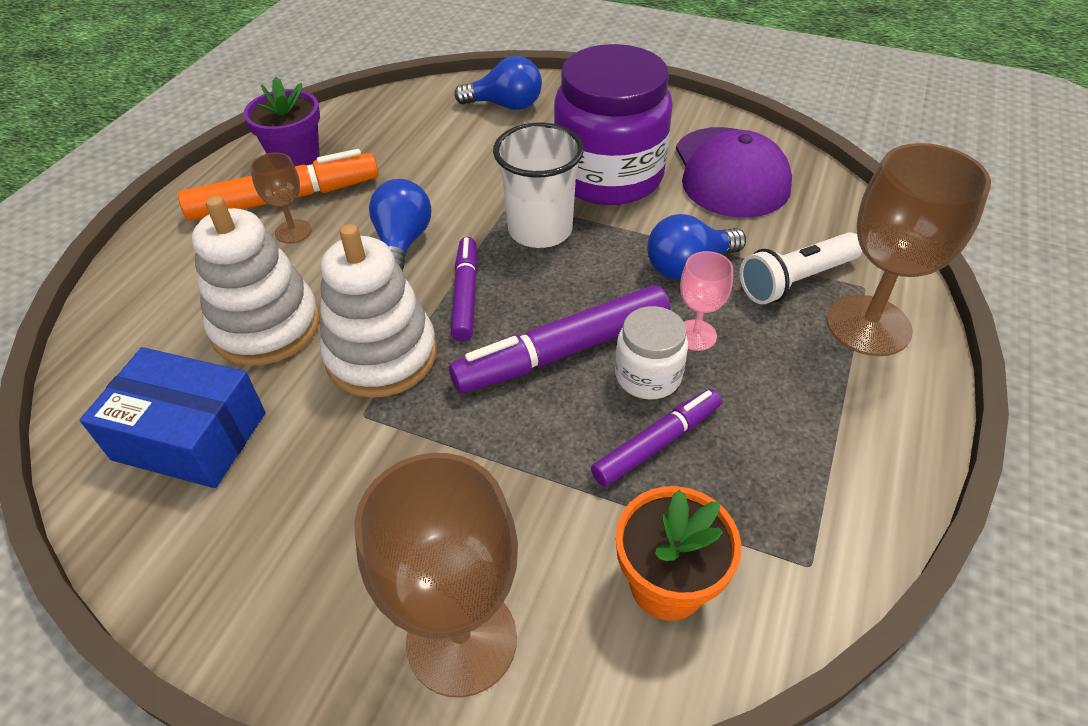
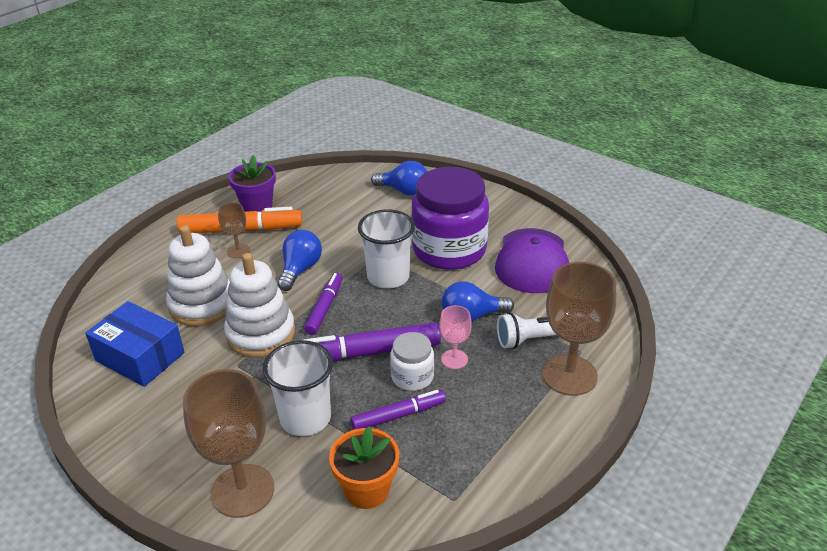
camera: 15 degrees right, 10 degrees down
(513, 481) = (305, 418): none -> white cup

